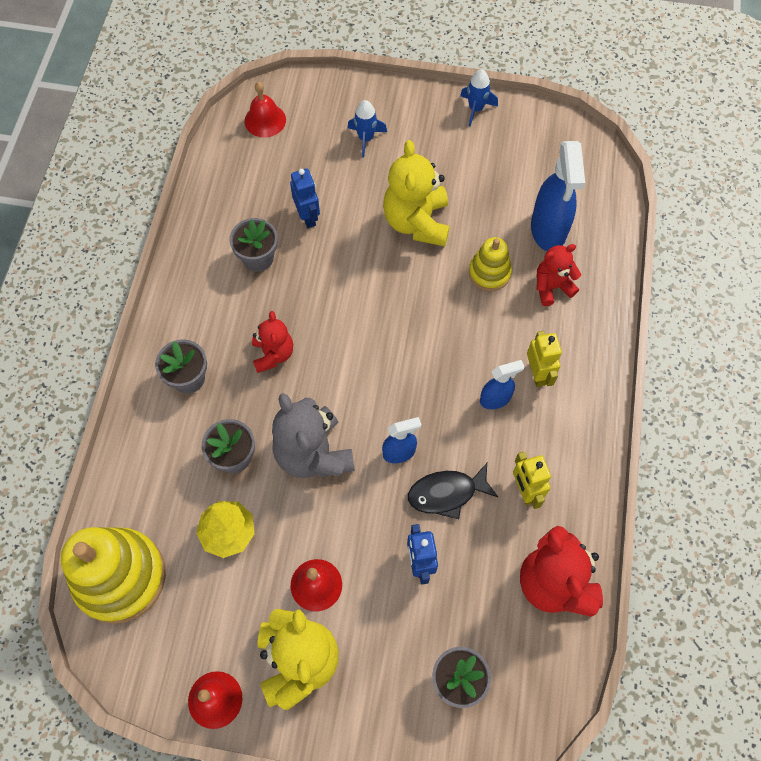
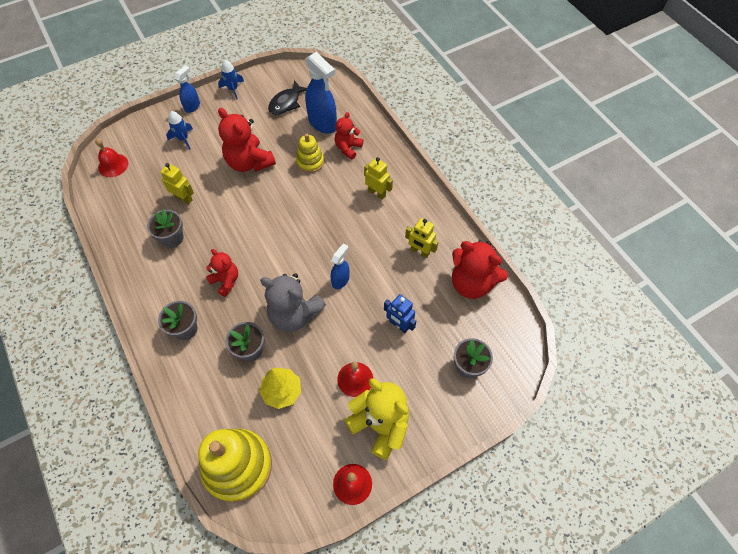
camera: 40 degrees left, 5 degrees down
(308, 216) = (184, 198): blue robot -> yellow robot
(417, 222) = (249, 162): yellow teddy bear -> red teddy bear
(447, 493) = (383, 281): black fish -> black fish (286, 103)
(495, 399) = (367, 219): blue spray bottle -> blue spray bottle (192, 106)

